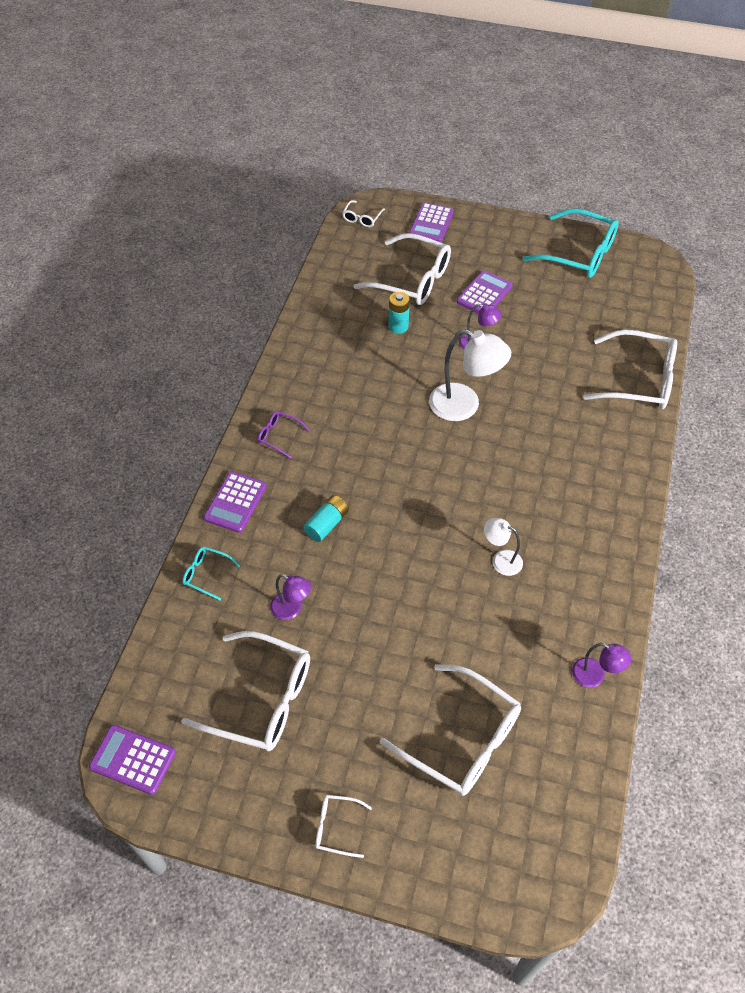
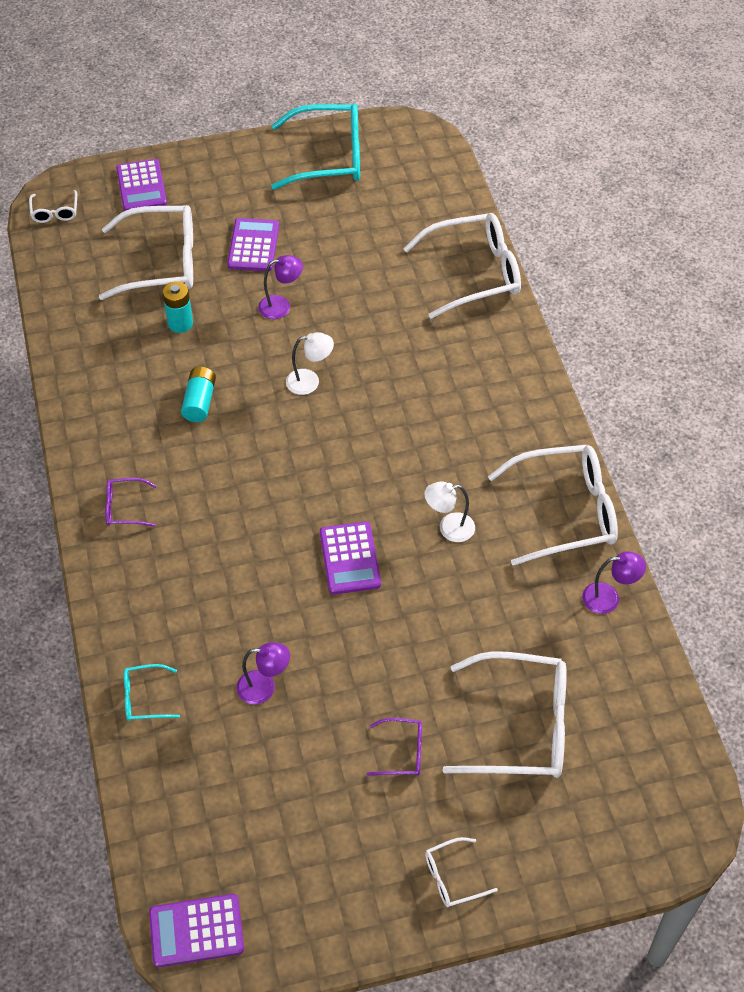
camera: 30 degrees left, 0 degrees up
(235, 502) = (124, 604): purple calculator -> purple calculator (350, 558)
(263, 700) = (295, 795): white glasses -> white glasses (567, 511)
(327, 524) = (242, 579): turquoise battery -> turquoise battery (199, 401)
(360, 710) = (403, 752): none -> purple glasses
(464, 406) = (310, 381): white lamp -> white lamp, size x0.54

